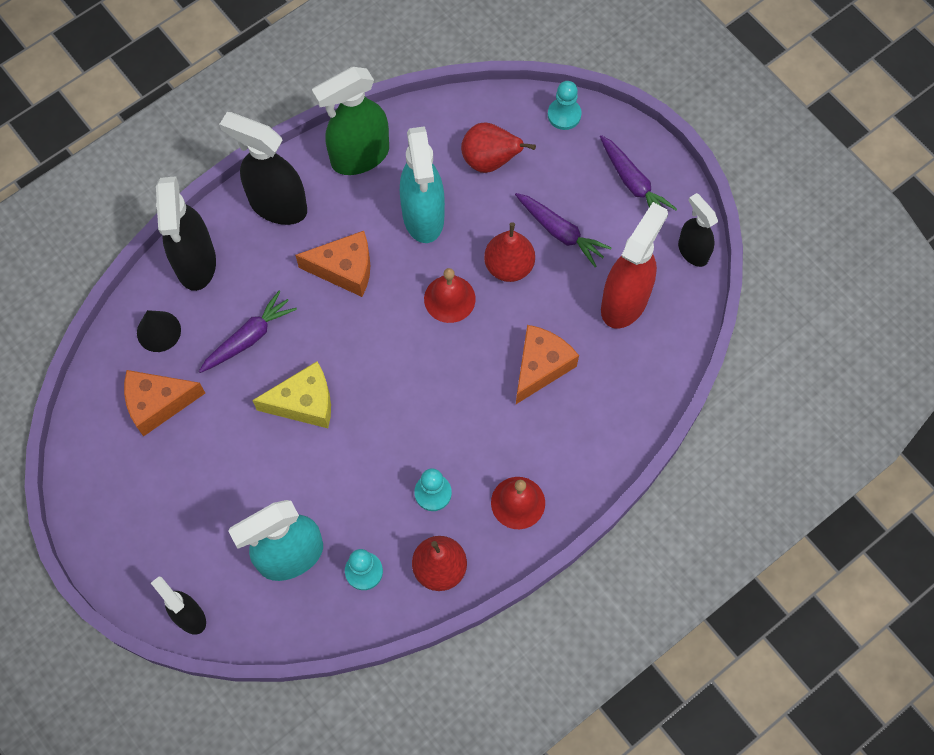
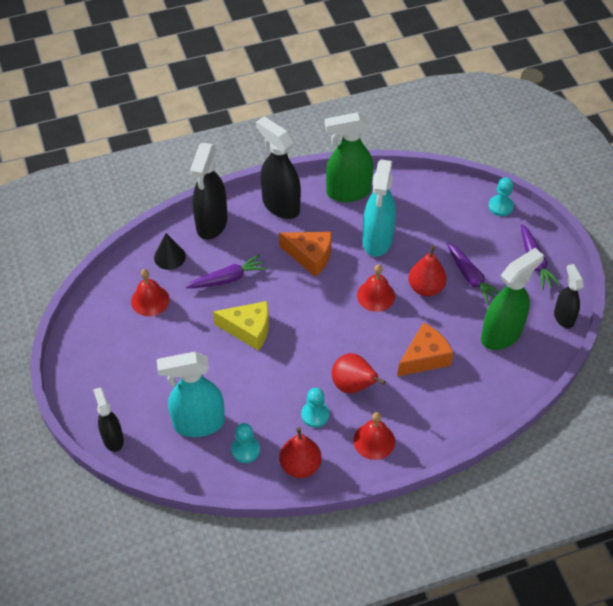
camera: 20 degrees right, 15 degrees down
(158, 404) = (150, 300): orange cheese -> red bell
(490, 161) = (437, 220): red pear -> red pear (353, 385)
(625, 301) = (501, 334): red spray bottle -> green spray bottle

